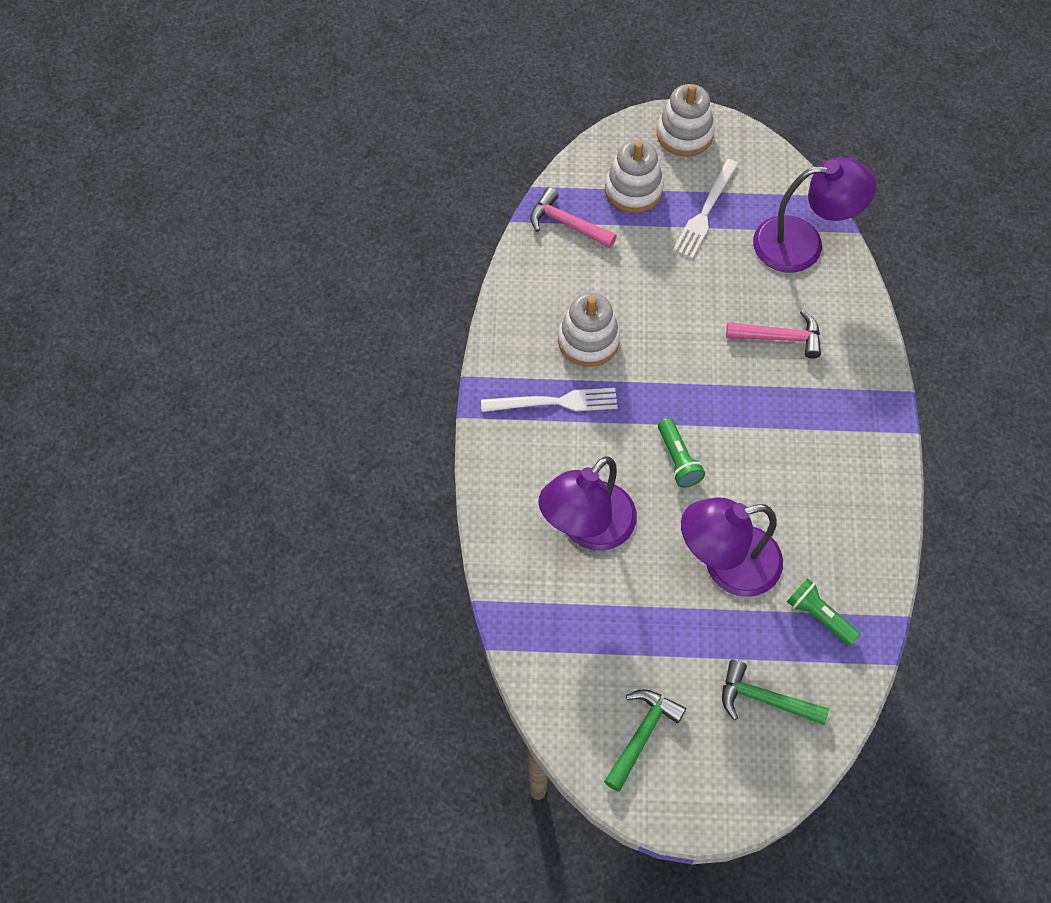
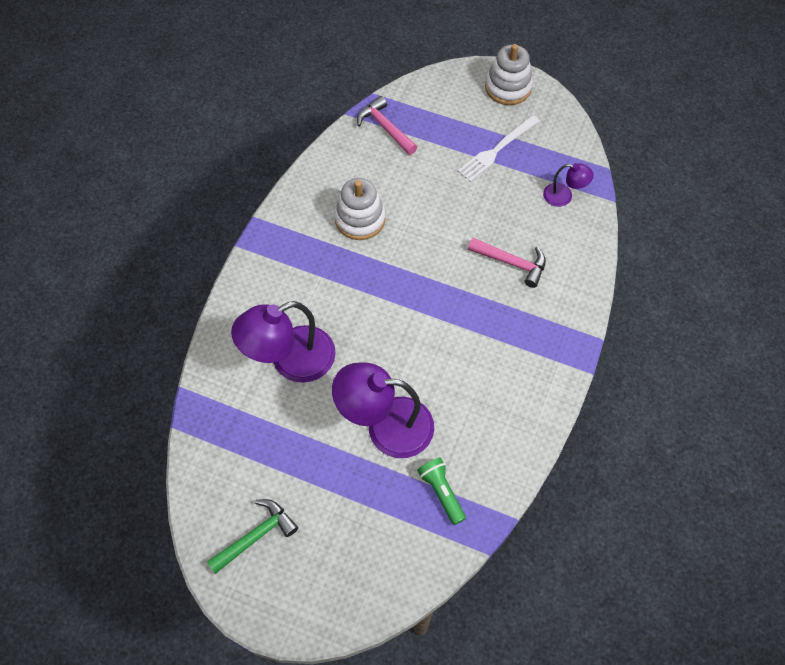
camera: 20 degrees right, 0 degrees up
(554, 402) = (312, 257): white fork -> none
(633, 190) = (448, 117): white stacking toy -> none
(678, 460) = (386, 331): green flashlight -> none
(764, 699) = (366, 543): green hammer -> none
(803, 243) = (564, 196): purple lamp -> purple lamp, size x0.50

